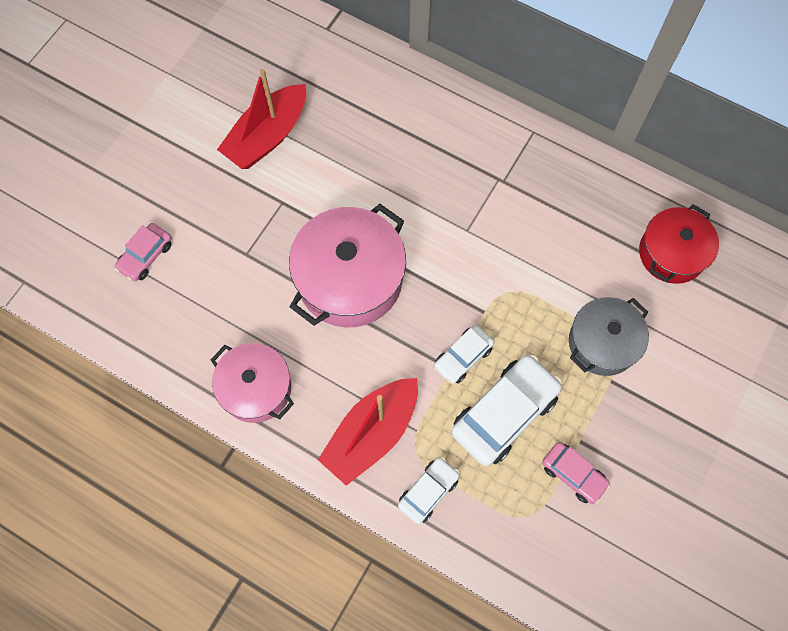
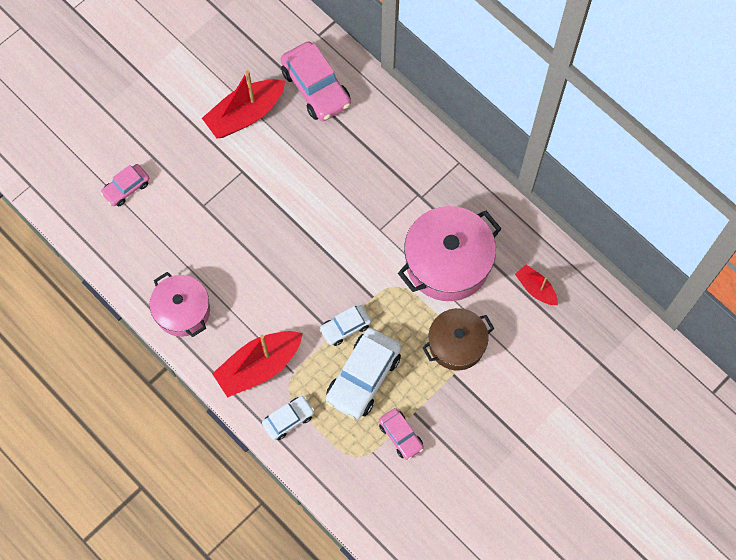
camera: 15 degrees right, 0 degrees up
(342, 87) = (316, 88): none -> pink car
(350, 279) = (277, 245): pink pot -> pink pot (447, 262)
(504, 413) = (363, 377): white car -> white car turned 150 degrees clockwise
(602, 343) = (456, 344): grey pot -> brown pot
(671, 253) = (535, 288): red pot -> red boat

